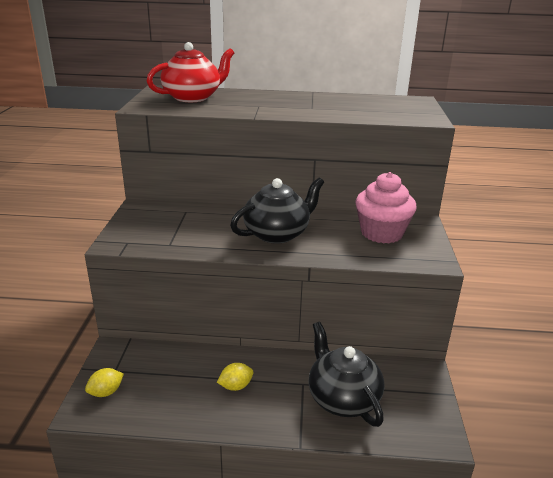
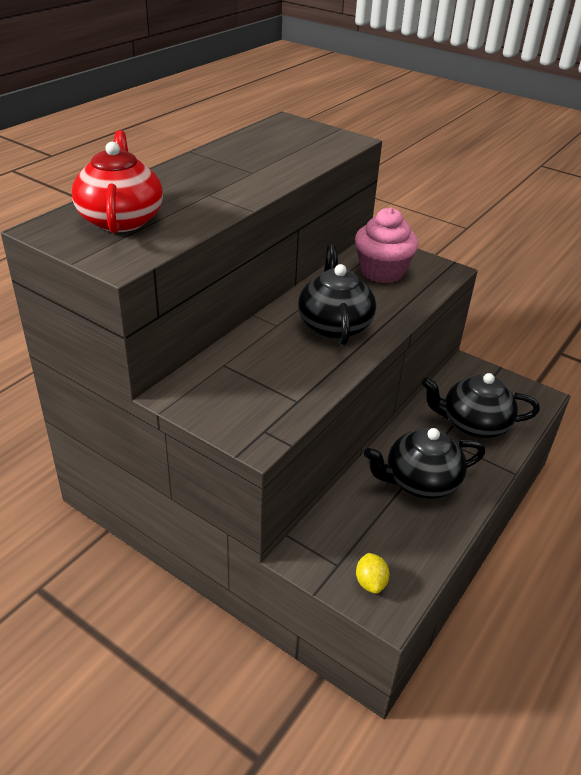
camera: 60 degrees left, 10 degrees up
(235, 386) = (420, 482): yellow lemon -> black teapot

